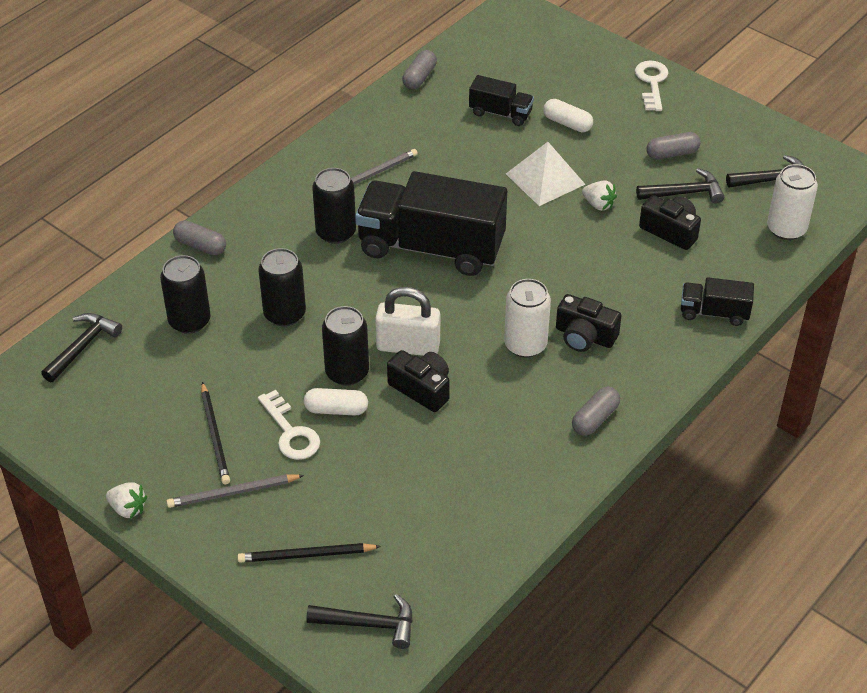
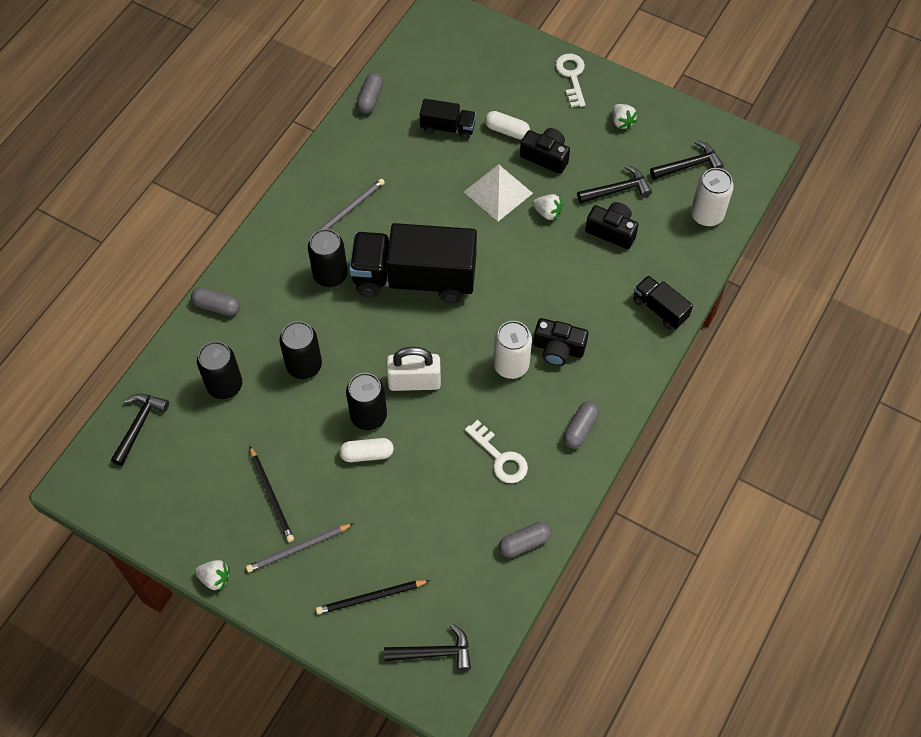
camera: 10 degrees left, 15 degrees up
(291, 432) = (334, 482): white key -> white key (500, 457)
(422, 389) = (433, 422): black camera -> black camera (546, 156)
(672, 154) = (600, 150): grey capsule -> grey capsule (524, 543)
(702, 131) = (622, 122): none -> white strawberry
(714, 313) = (660, 309): black truck -> black truck turned 45 degrees clockwise

